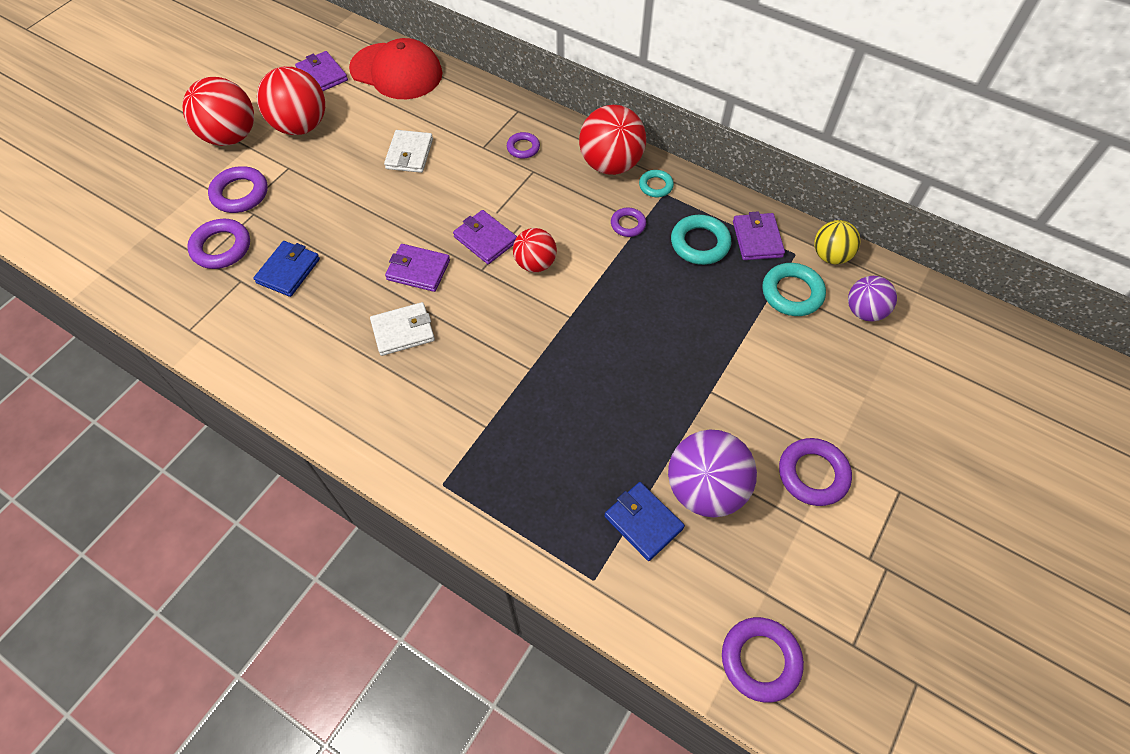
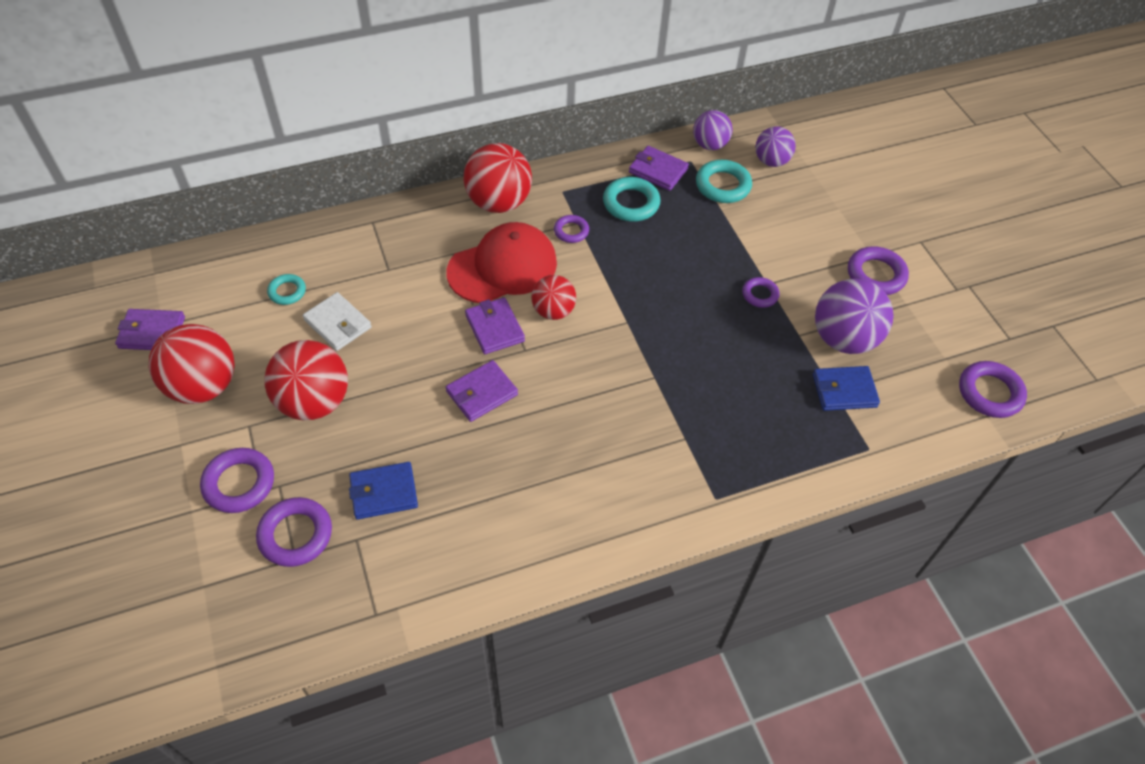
camera: 55 degrees left, 5 degrees down
(231, 136) = (148, 452): red ball -> red ball (314, 402)
(288, 271) = (384, 492): blue wallet -> blue wallet turned 75 degrees counterclockwise
(396, 71) = (219, 274): red cap -> red cap (503, 267)
(403, 331) = (538, 441): white wallet -> none
(485, 239) = (494, 328): purple wallet -> purple wallet turned 75 degrees clockwise
(523, 148) = (419, 244): purple ring -> purple ring (760, 294)
(655, 186) = (549, 191): turquoise ring -> turquoise ring (287, 292)
(830, 256) = (709, 145): yellow ball -> purple ball

